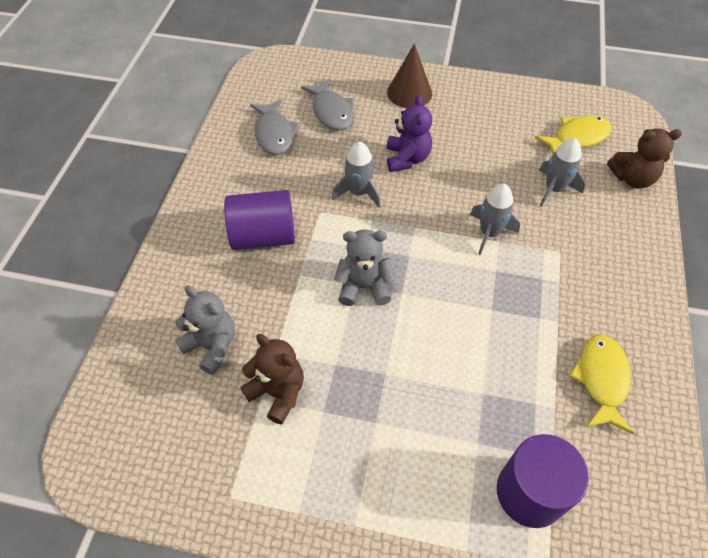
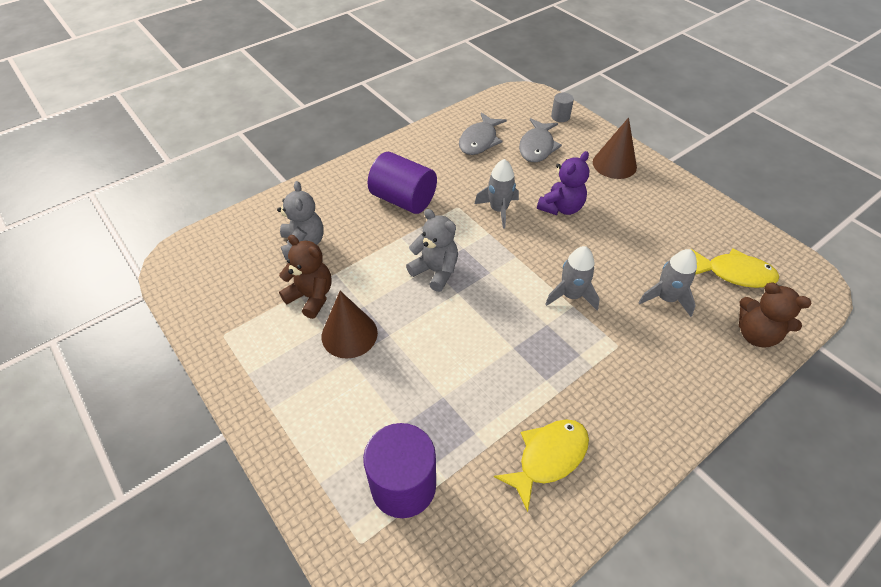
camera: 40 degrees right, 5 degrees down
(277, 392) = (311, 297): brown teddy bear -> brown teddy bear turned 45 degrees counterclockwise
(322, 70) = (560, 117): none -> grey cylinder
(351, 400) = (349, 334): none -> brown cone

